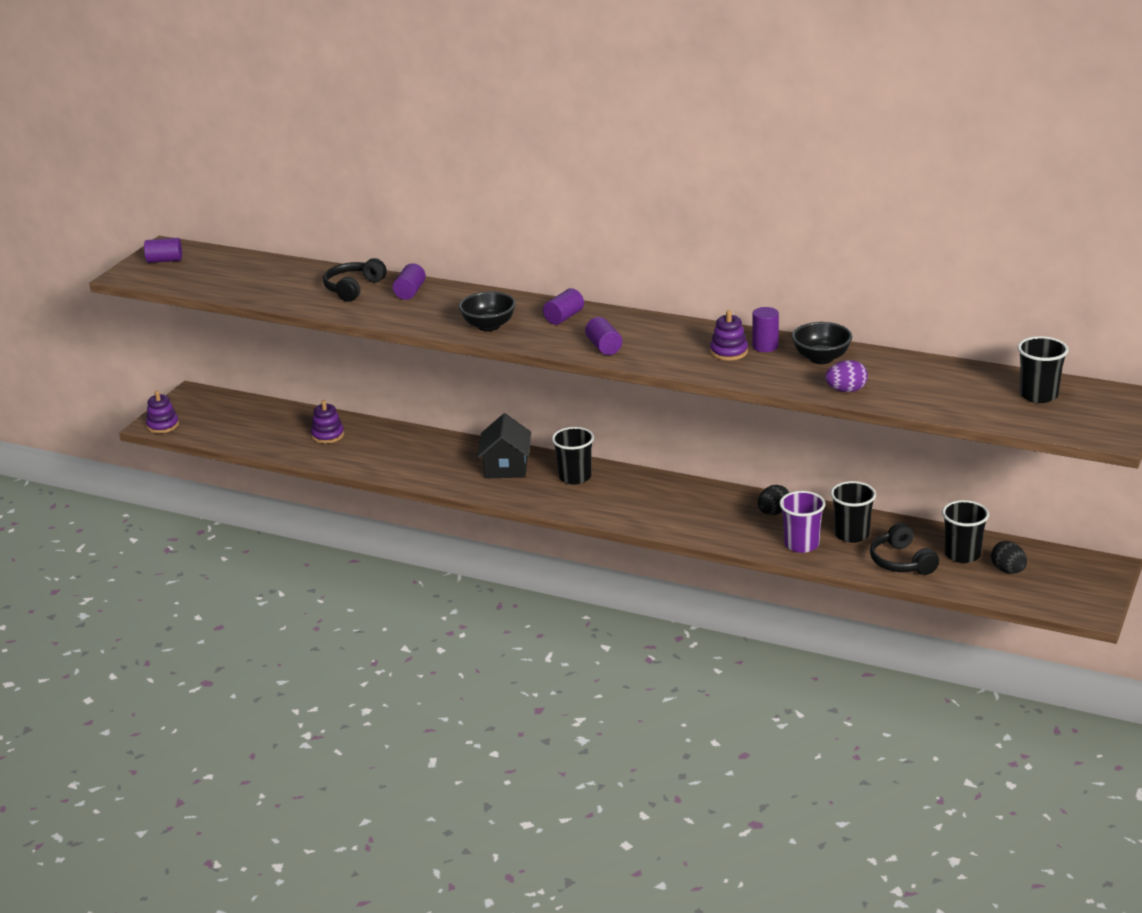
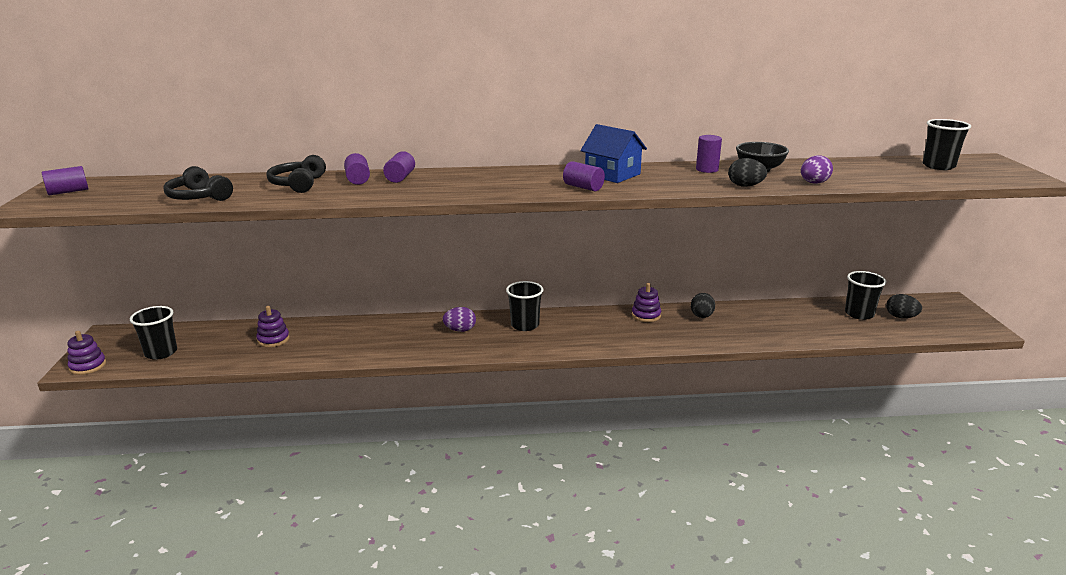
camera: 30 degrees left, 5 degrees down
(489, 326) = (461, 189): black bowl -> none
(506, 467) = (460, 330): black house -> purple egg
(564, 317) = (520, 176): purple cylinder -> purple cylinder (400, 177)
(656, 334) = (612, 174): none -> blue house
(729, 352) = (686, 176): purple stacking toy -> purple stacking toy (646, 315)
(767, 379) = (745, 186): none -> black egg
(801, 544) = (749, 333): purple cup -> none
(852, 534) = (772, 318): black cup -> black cup (161, 353)
(902, 562) = (830, 328): black headphones -> black headphones (199, 197)

